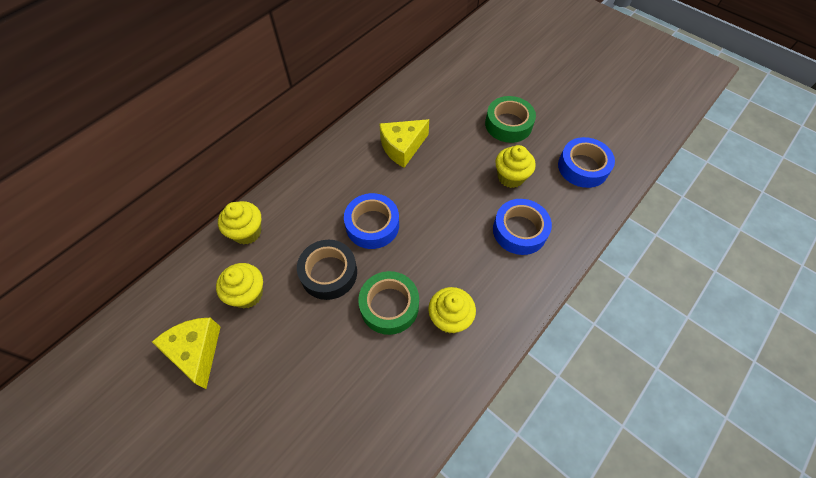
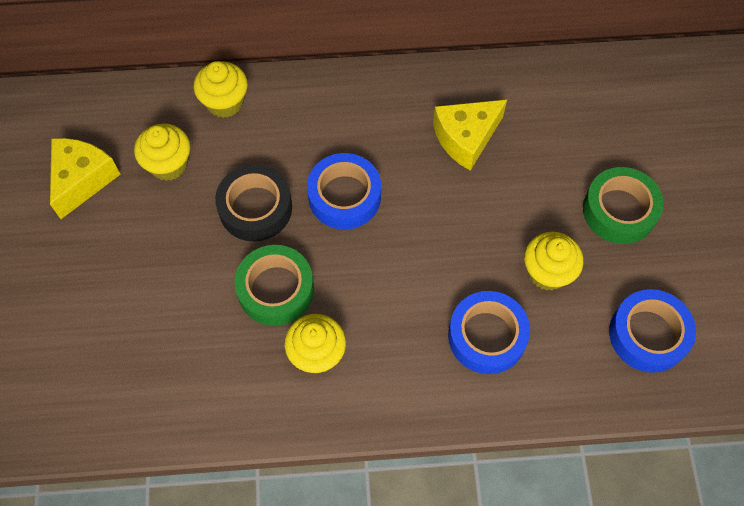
camera: 45 degrees right, 5 degrees up
(402, 147) = (466, 138): yellow cheese -> yellow cheese turned 45 degrees counterclockwise

